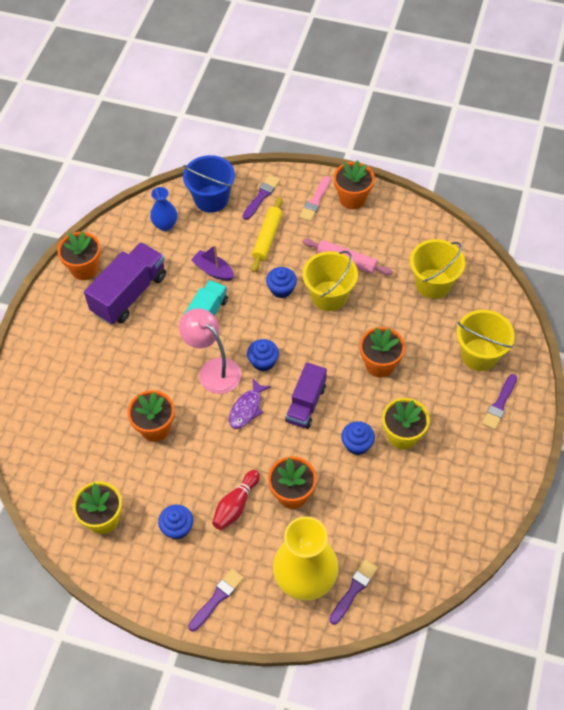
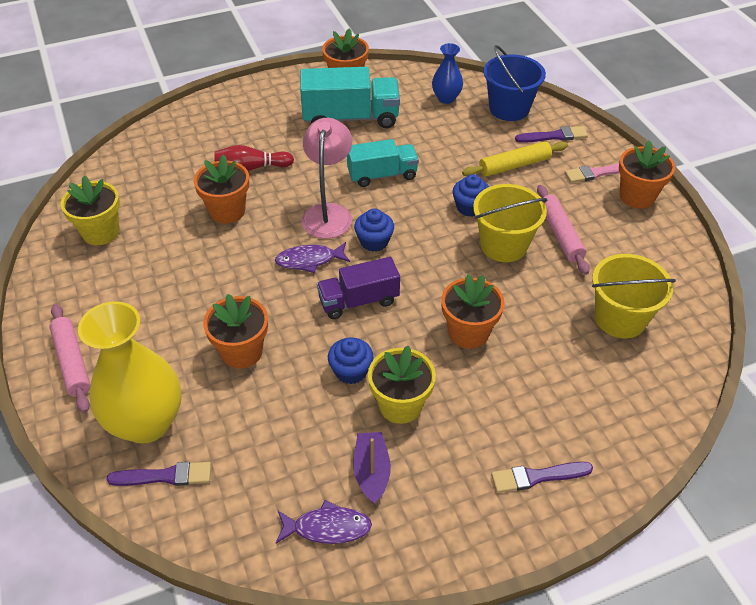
camera: 50 degrees right, 10 degrees down
(129, 294) = (350, 118): purple truck -> turquoise truck
(177, 528) = (131, 287): blue cupcake -> none
(213, 270) = (435, 152): purple boat -> purple boat (372, 472)
(217, 598) = (72, 362): purple brush -> pink rolling pin
(236, 505) = (191, 315): red bowling pin -> red bowling pin (251, 168)
(453, 525) = (327, 527): none -> purple fish
(479, 354) = (580, 416): yellow bucket -> none

